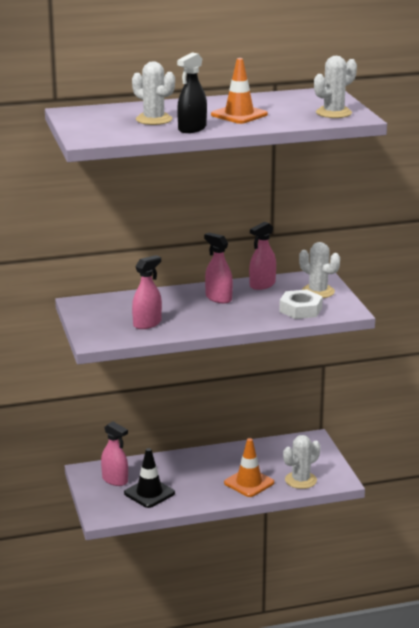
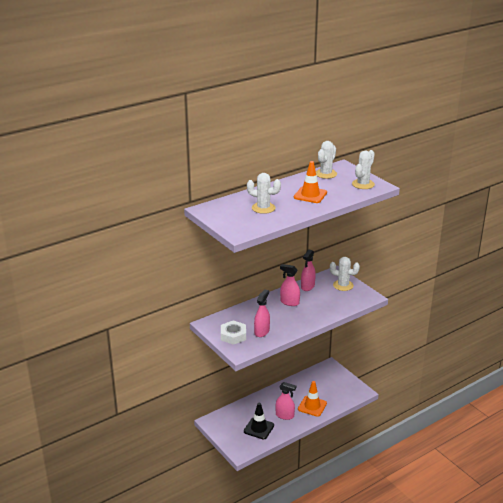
camera: 20 degrees left, 5 degrees up
(115, 480) = (232, 424): pink spray bottle -> pink spray bottle (285, 415)
(192, 129) = (294, 213): black spray bottle -> none
(300, 309) = (343, 301): white nut -> white nut (233, 335)
(300, 480) = (340, 397): white cactus -> white cactus (326, 174)

